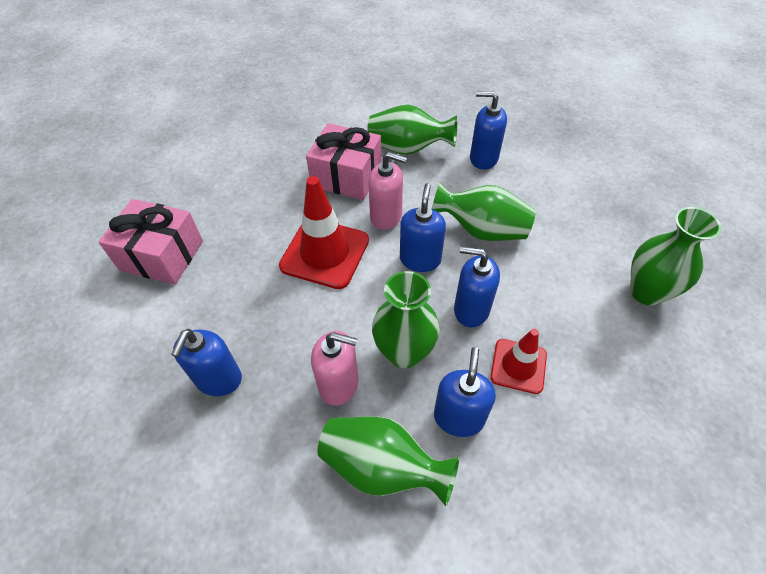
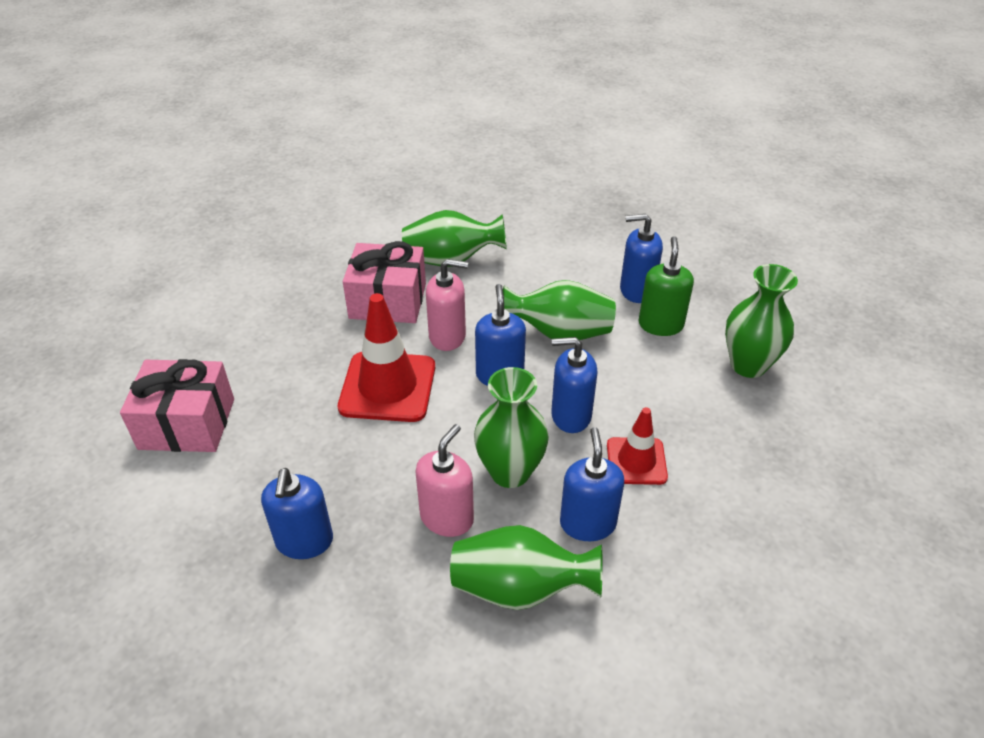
camera: 15 degrees left, 10 degrees down
(339, 384) = (447, 518): pink soap dispenser -> pink soap dispenser turned 60 degrees counterclockwise
(483, 158) = (540, 258): blue soap dispenser -> blue soap dispenser (636, 290)
(574, 238) = (660, 324): none -> green soap dispenser

